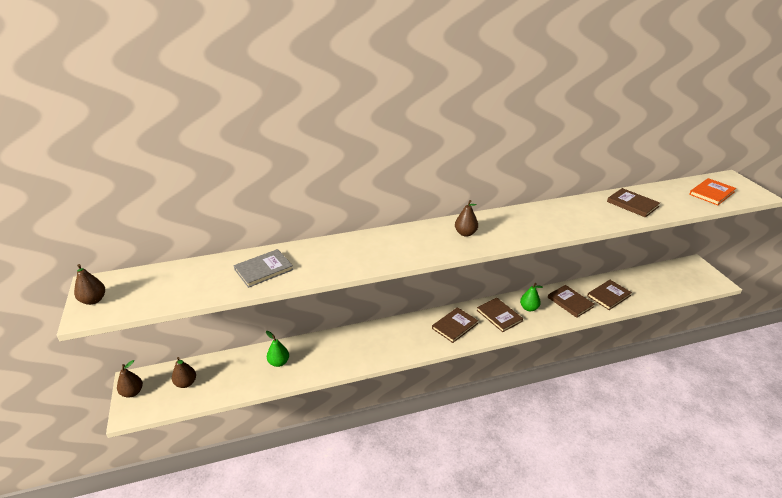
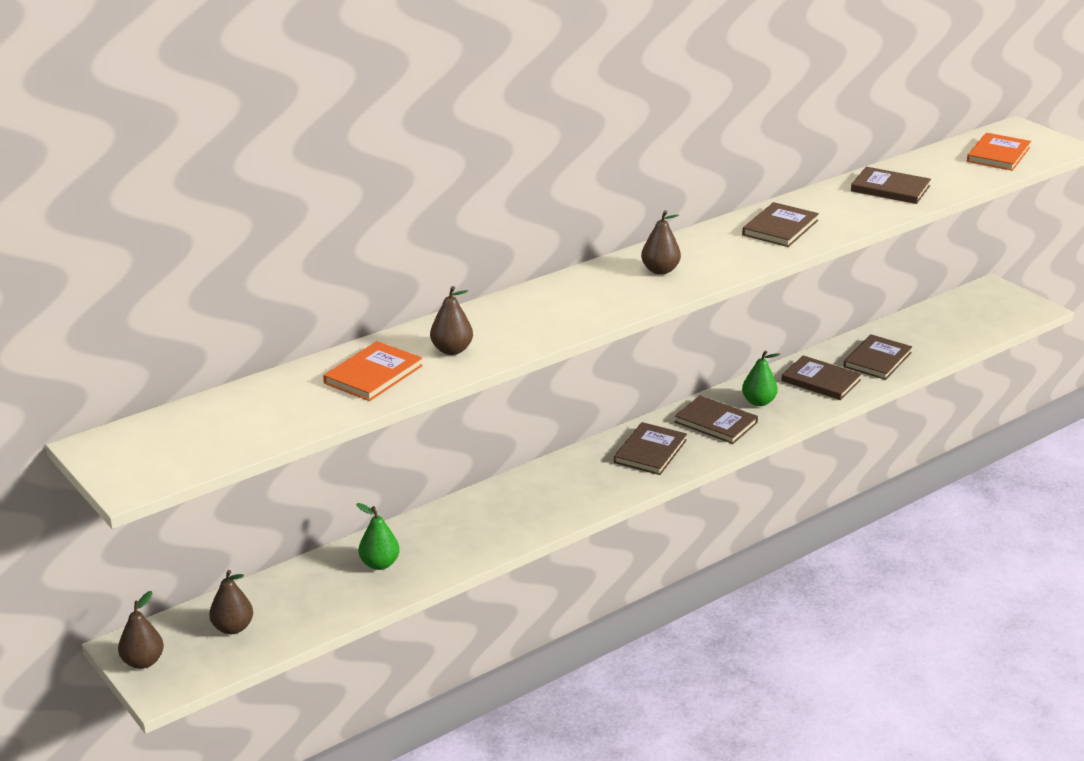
camera: 20 degrees left, 5 degrees down
(93, 300) = (123, 465): brown pear -> brown pear (452, 350)
(263, 269) = (373, 374): grey book -> orange book
(552, 218) = (780, 228): none -> brown book

